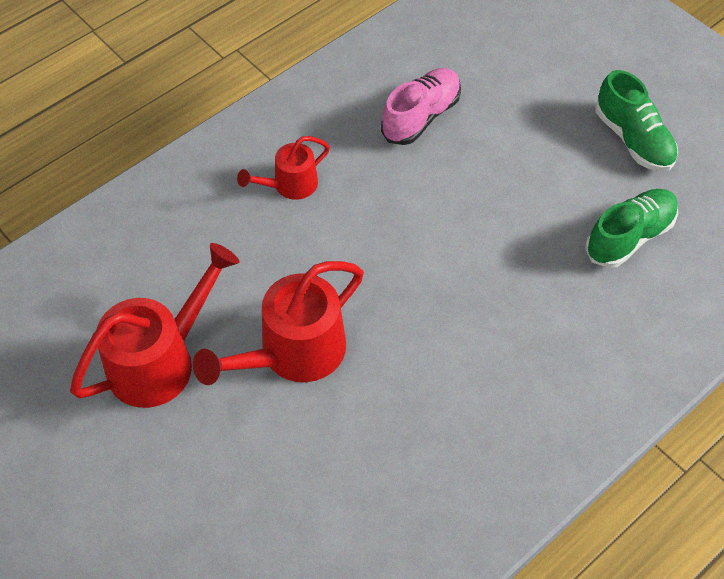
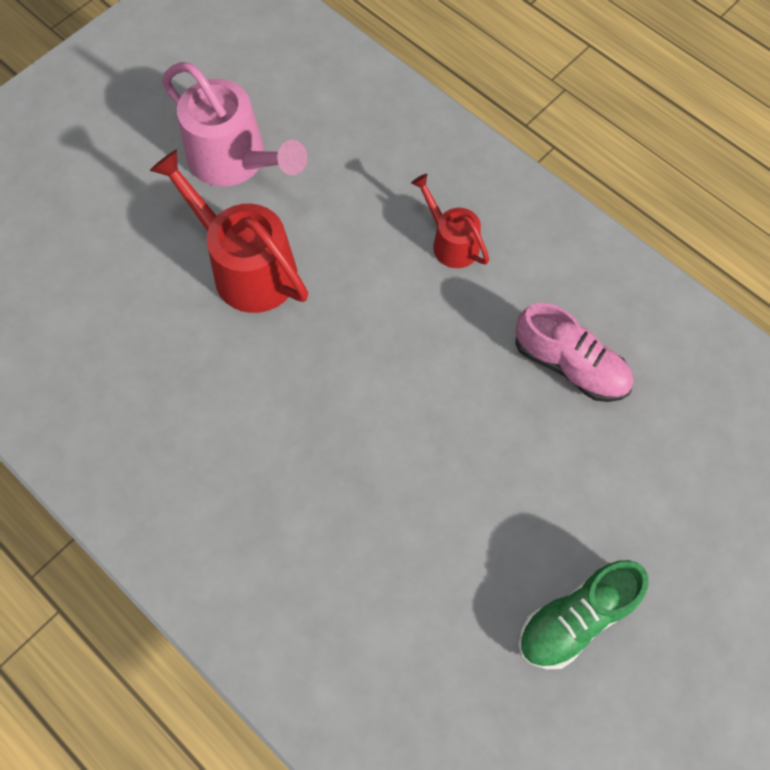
camera: 85 degrees right, 10 degrees up
(161, 359) = (236, 161): red watering can -> pink watering can
(629, 237) = (420, 607): green shoe -> none

